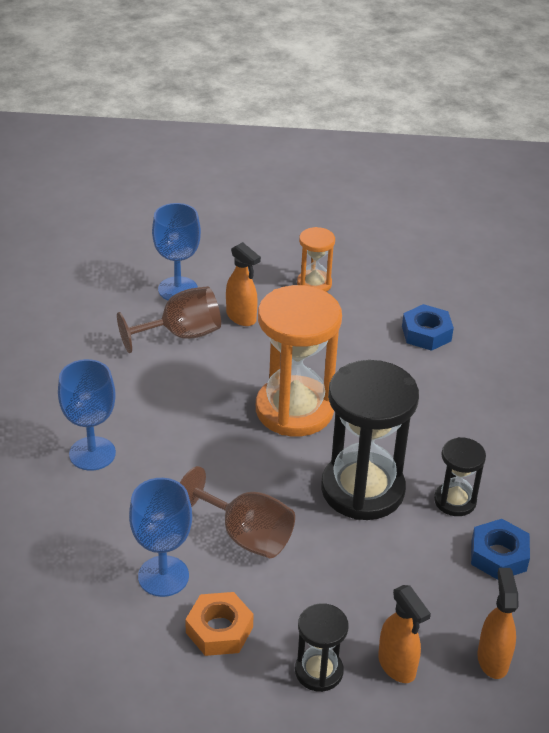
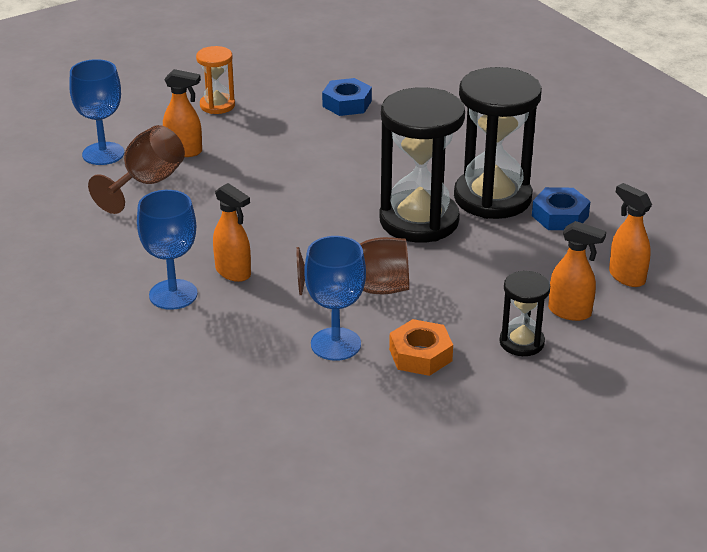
camera: 35 degrees left, 5 degrees down
(158, 458) = (233, 272): none -> orange spray bottle
(294, 410) = (305, 194): orange hourglass -> none
(455, 501) = (492, 198): black hourglass -> black hourglass, size x1.99

